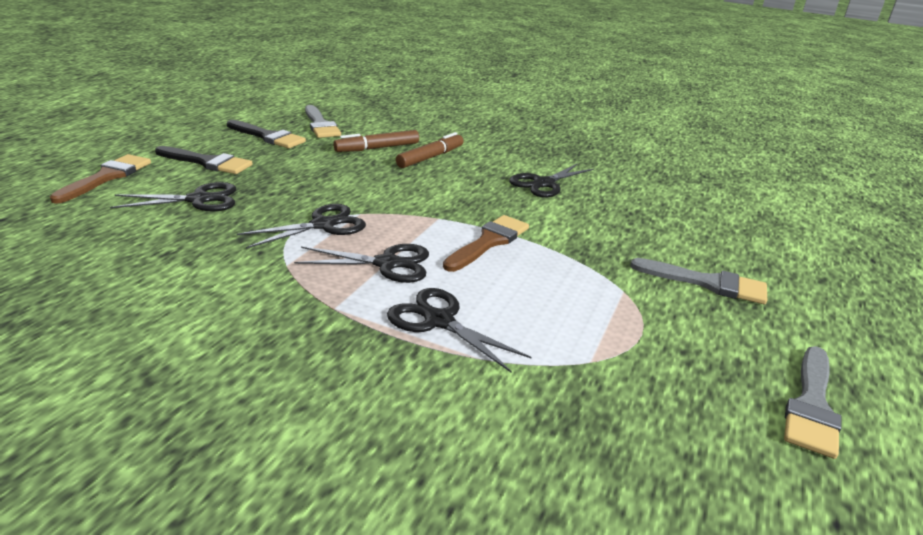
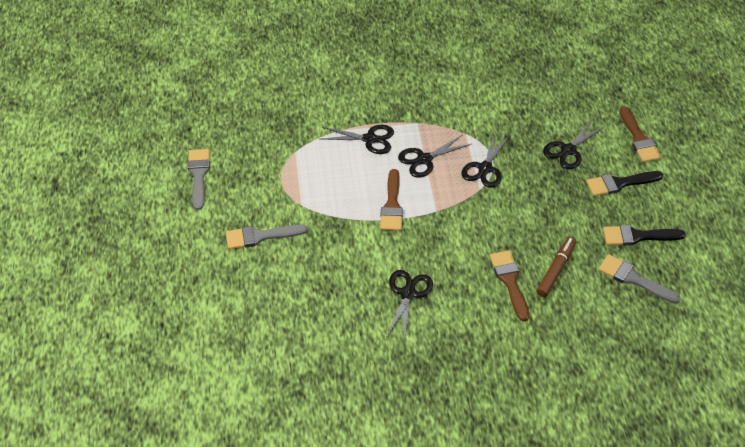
camera: 150 degrees right, 20 degrees up
(430, 157) = (509, 281): brown marker -> brown brush

